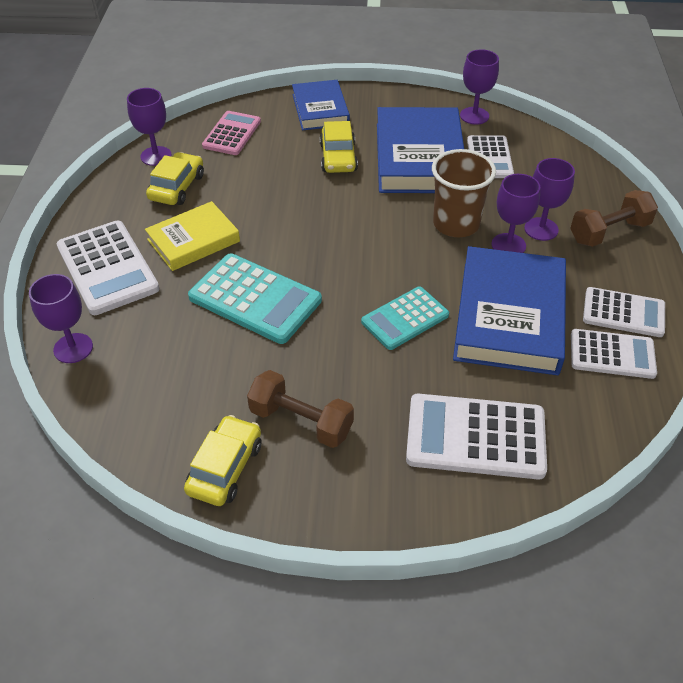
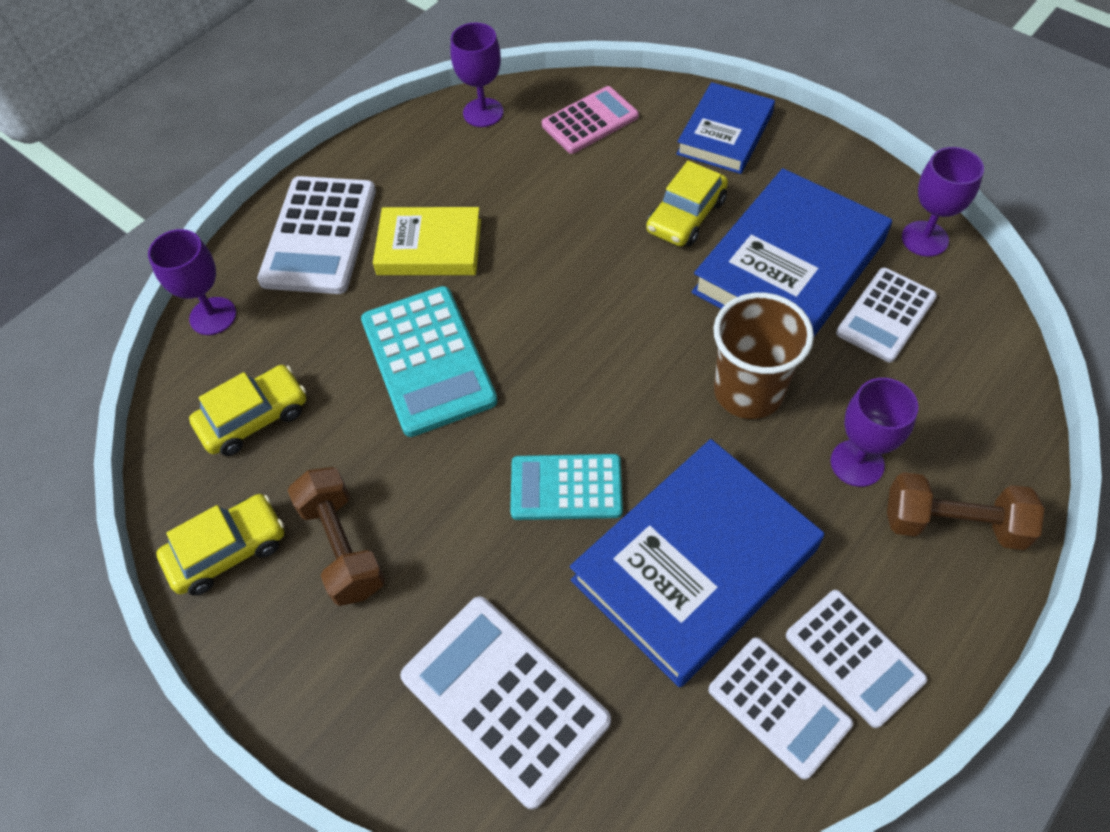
camera: 40 degrees right, 10 degrees up
(177, 187) = (470, 166): yellow car -> yellow car (254, 417)
(508, 245) = (789, 461): purple goblet -> none

